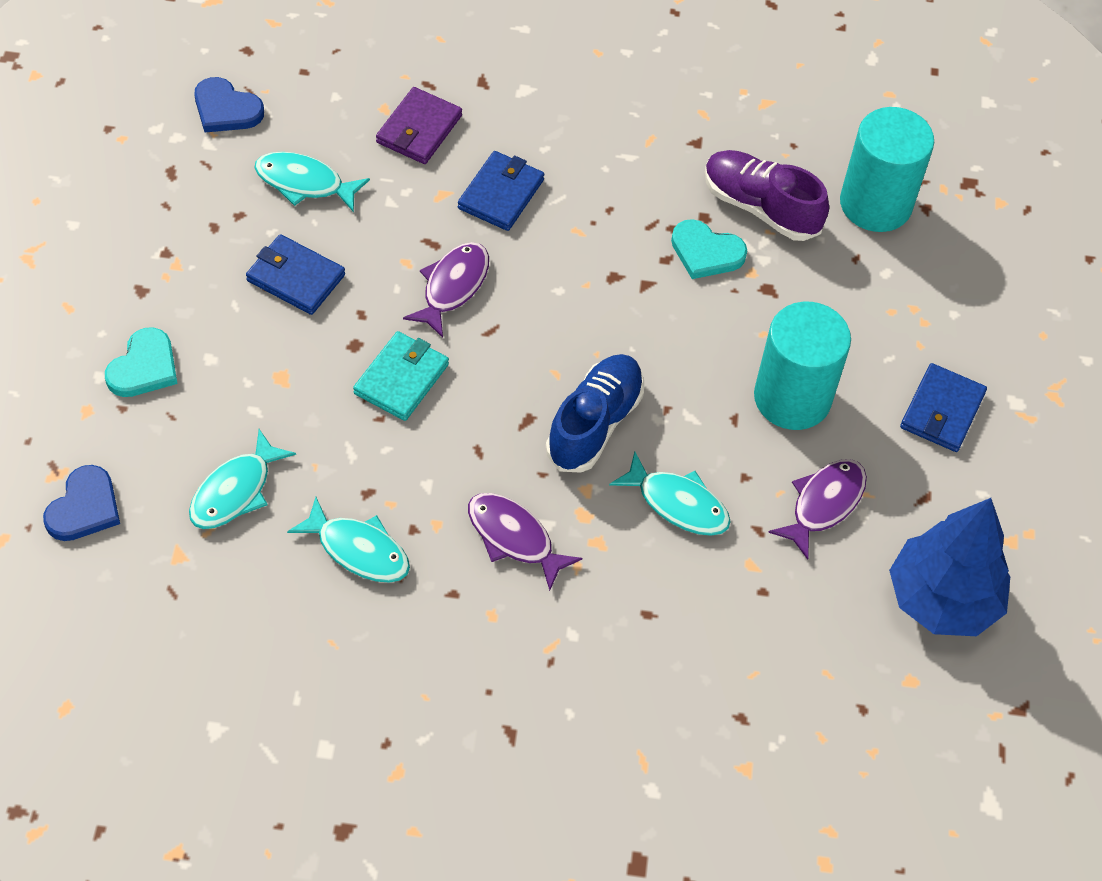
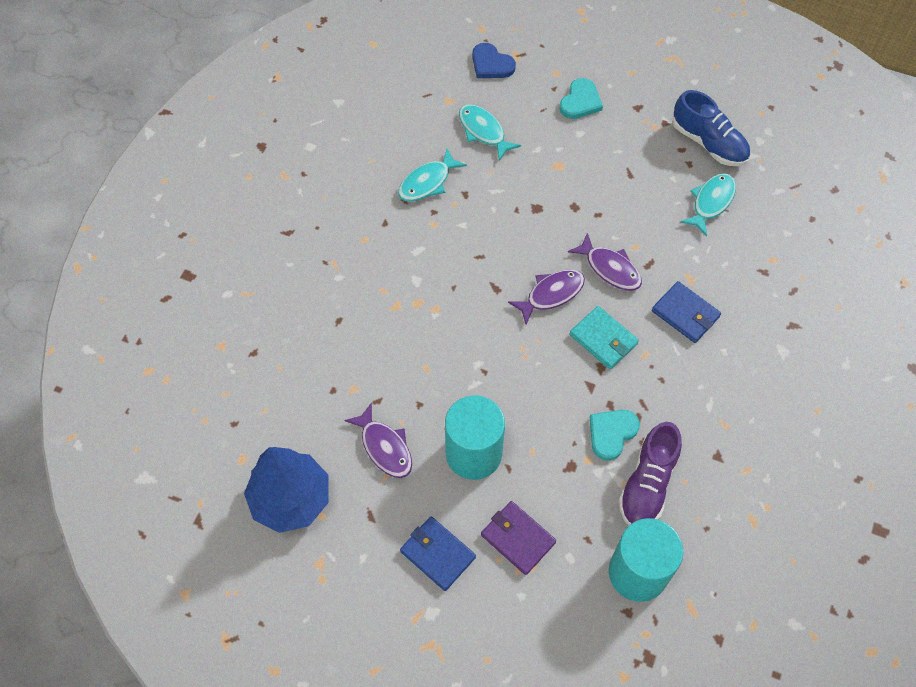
camera: 110 degrees right, 5 degrees up
(144, 367) = (580, 101): turquoise heart -> turquoise heart turned 105 degrees counterclockwise
(226, 109) = (781, 170): blue heart -> none
(295, 278) = (633, 185): blue wallet -> none
(401, 379) = (543, 226): turquoise wallet -> turquoise wallet (603, 339)
(419, 129) = (751, 276): purple wallet -> purple wallet (517, 538)
(514, 538) = (412, 261): purple fish -> purple fish (551, 294)
(594, 424) = (483, 325): blue shoe -> blue shoe (708, 143)
(678, 503) = (410, 358): turquoise fish -> none
(760, 207) = (647, 484): purple shoe -> purple shoe turned 150 degrees clockwise

